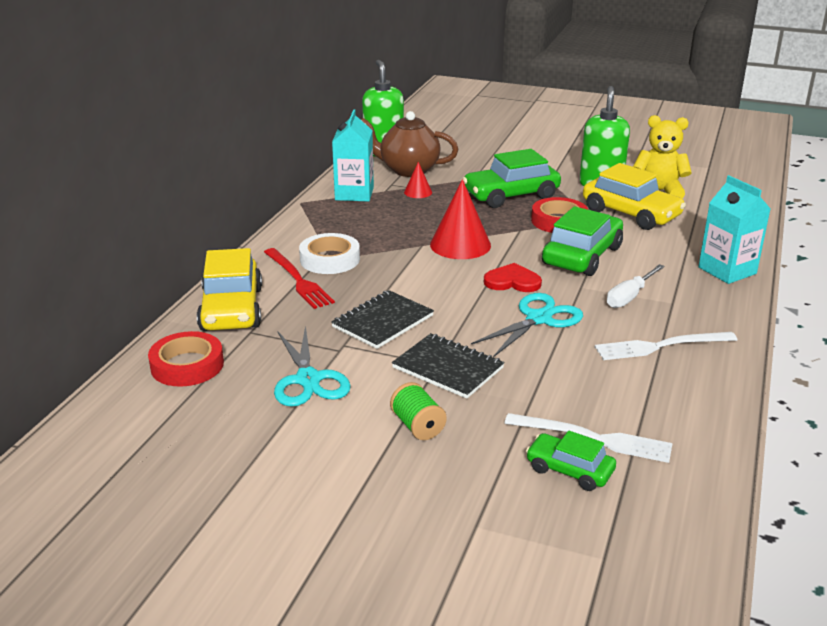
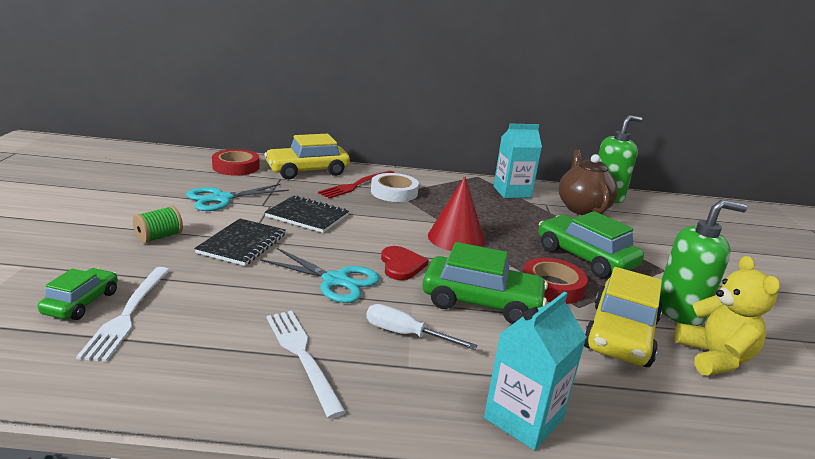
camera: 70 degrees right, 5 degrees down
(418, 192) = (542, 215): red cone -> none

